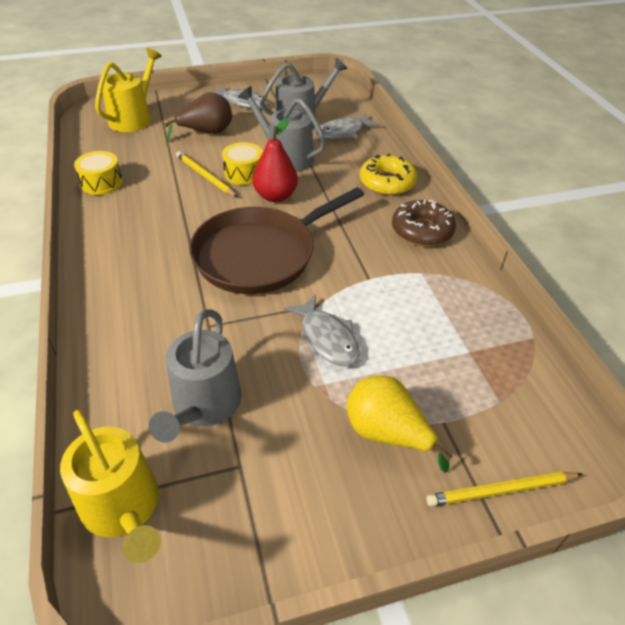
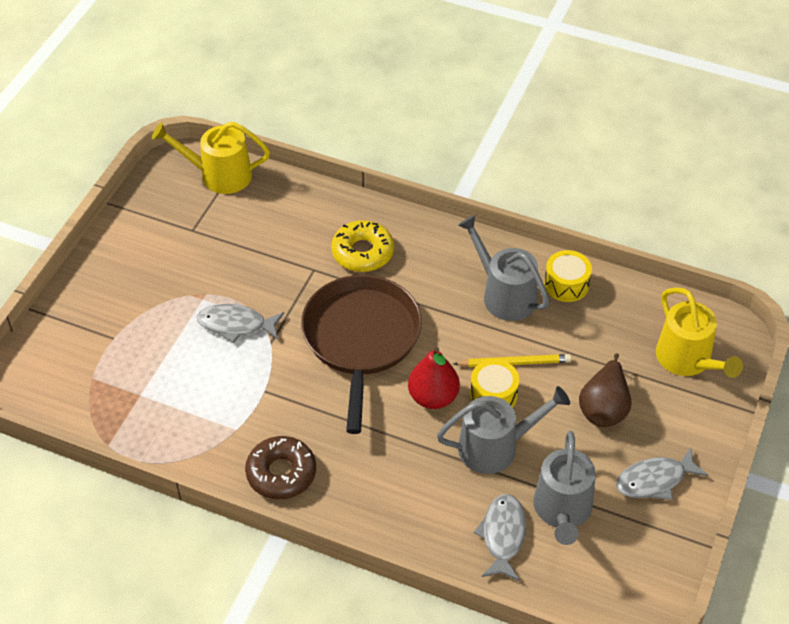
camera: 130 degrees right, 5 degrees up
(204, 405) = (249, 235): grey watering can -> grey watering can (504, 295)
(387, 182) = (374, 503): yellow donut -> yellow donut (362, 252)
(387, 433) = (138, 305): yellow pear -> none
(501, 491) = (51, 329): yellow pencil -> none

